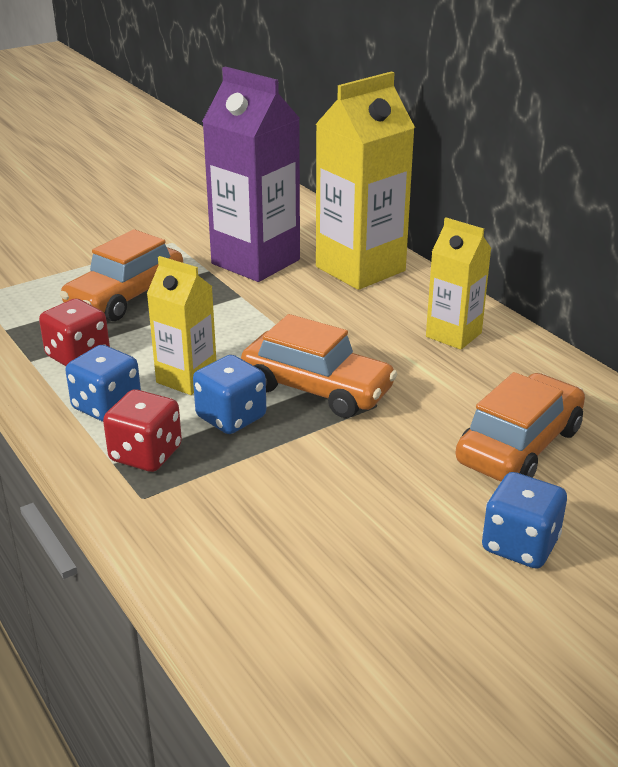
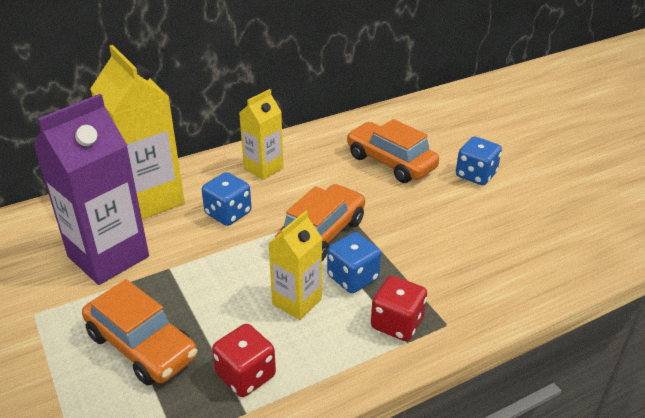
camera: 85 degrees left, 5 degrees up
(107, 406) = (331, 350): blue dice -> blue dice (228, 213)

